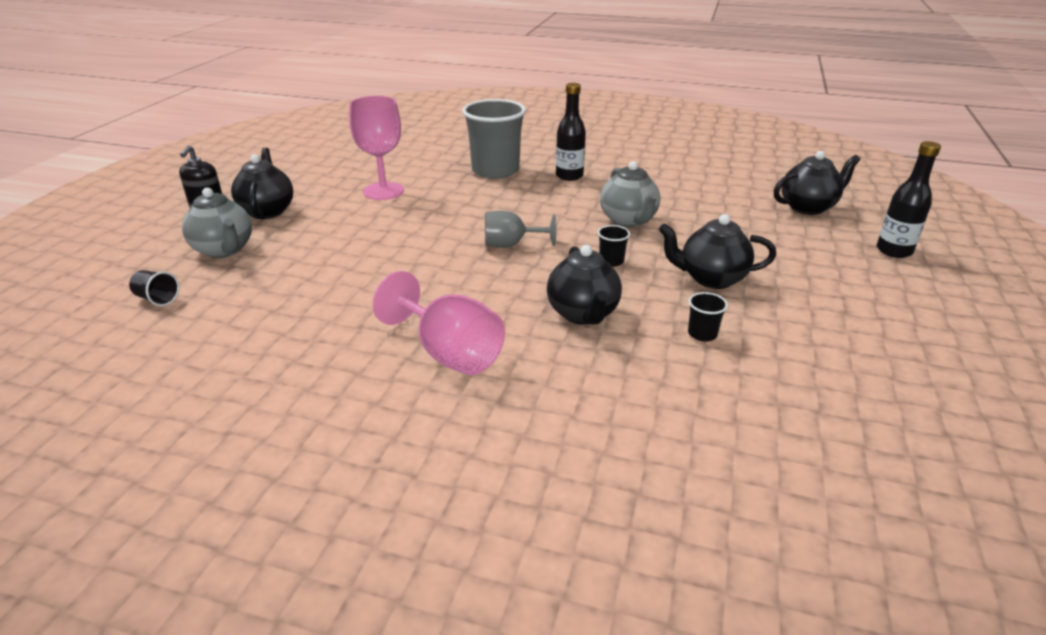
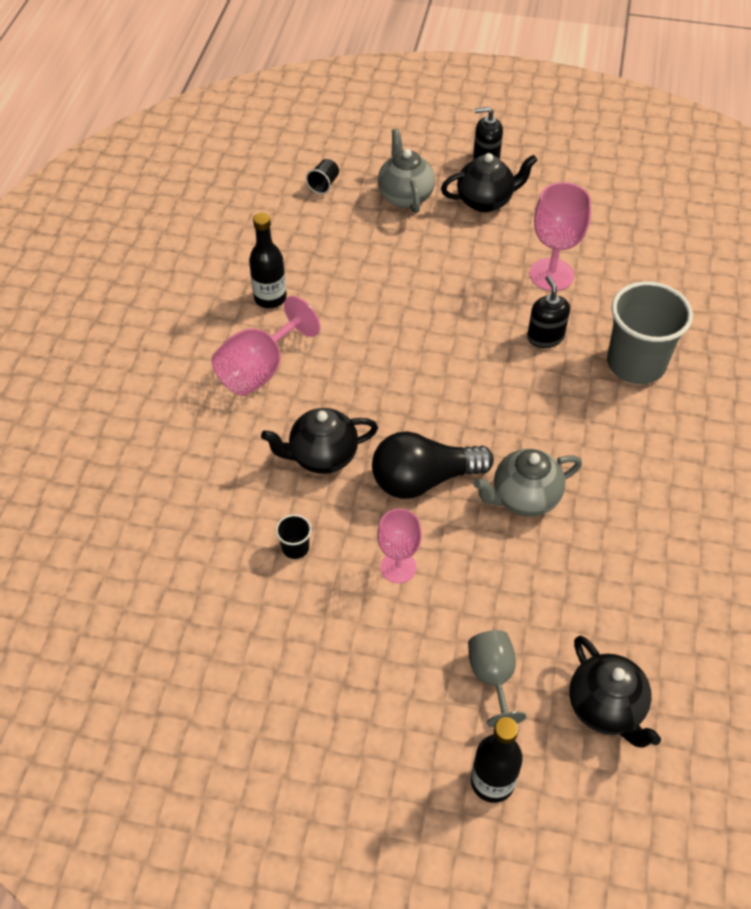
camera: 85 degrees right, 20 degrees up
(224, 250) = (405, 196): grey teapot -> grey teapot turned 120 degrees clockwise
(456, 199) = (545, 337): none -> black soap dispenser
(511, 245) = (446, 394): grey goblet -> grey goblet (492, 677)
(569, 176) = (640, 438): black bottle -> black bottle (270, 298)
(611, 261) = (424, 479): black cup -> black light bulb
(711, 279) = (398, 567): black teapot -> pink goblet

